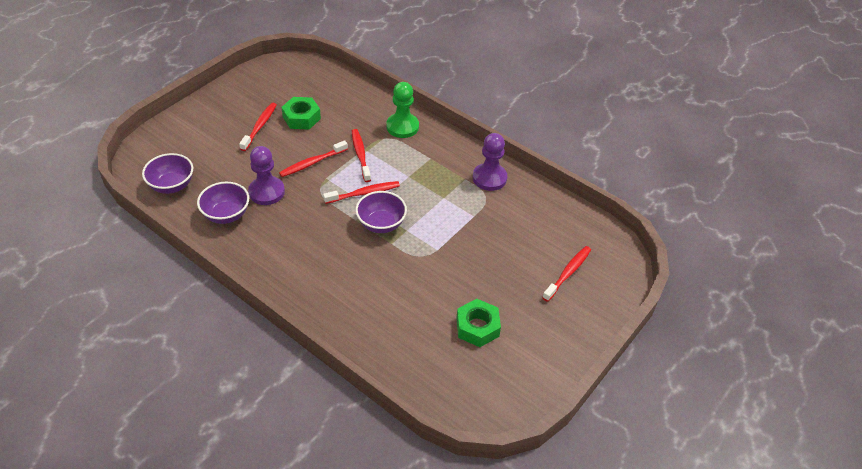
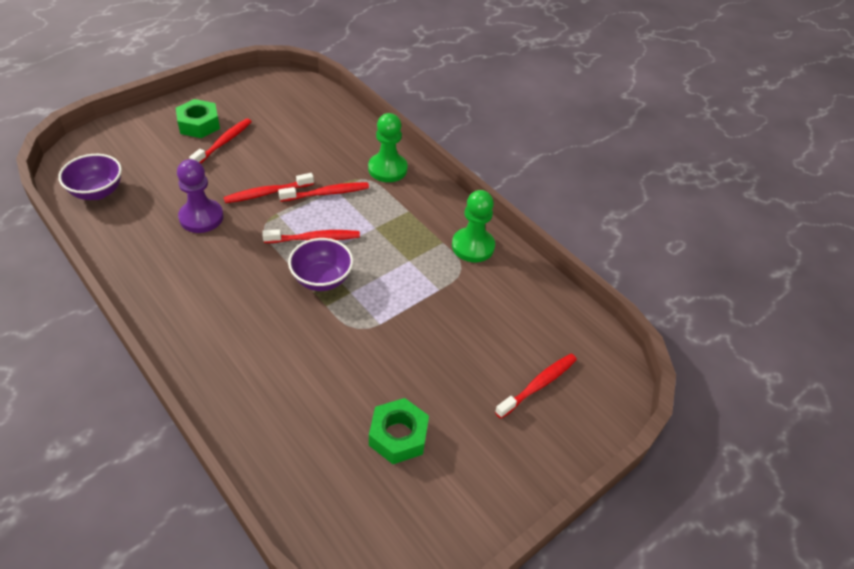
camera: 10 degrees right, 0 degrees up
(226, 215) = (144, 236): purple bowl -> none
(301, 118) = (274, 140): green nut -> green nut (199, 124)
(360, 155) = (327, 193): red toothbrush -> red toothbrush turned 75 degrees clockwise
(489, 178) = (473, 246): purple pawn -> green pawn

